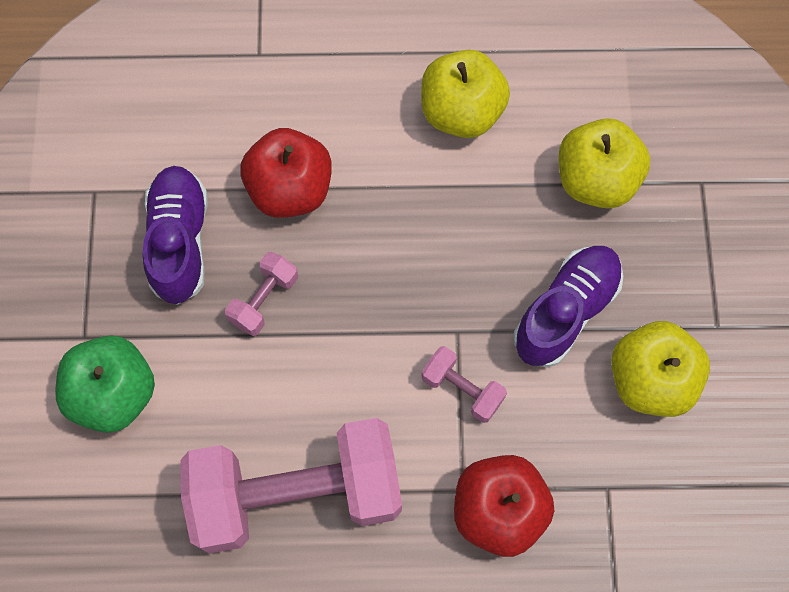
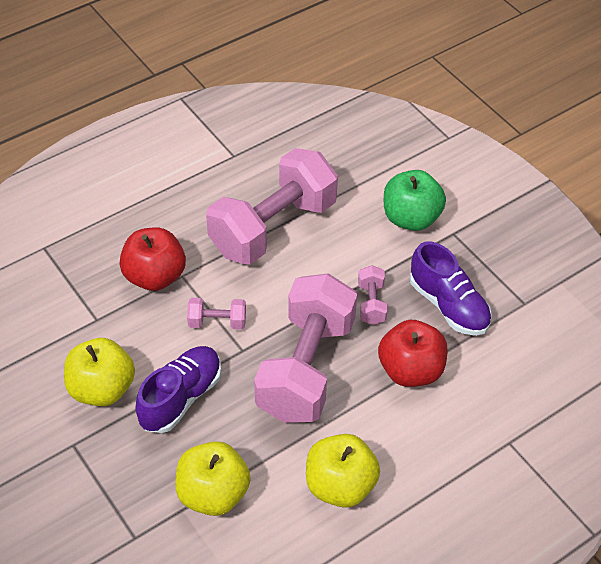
camera: 145 degrees right, 20 degrees down
(401, 263) = (306, 368): none -> pink dumbbell
(566, 312) = (181, 398): purple shoe -> purple shoe turned 150 degrees counterclockwise

